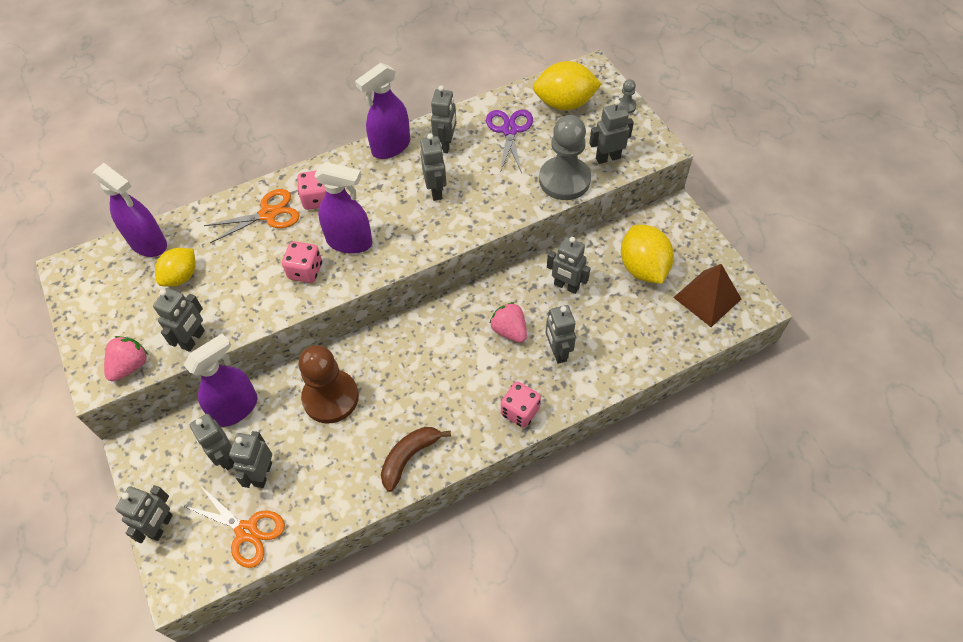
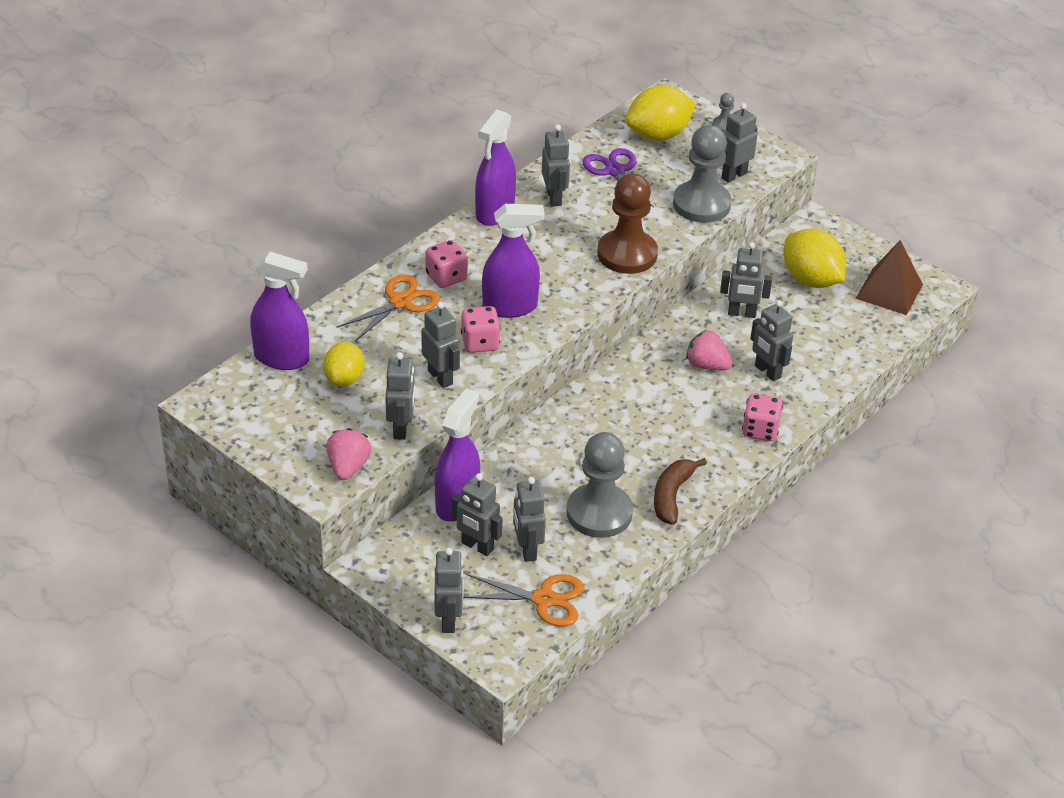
camera: 25 degrees left, 15 degrees down
(330, 397) = (555, 468): brown pawn -> brown pawn (627, 254)
(340, 455) = (599, 513): none -> grey pawn
(436, 191) = (572, 242): grey robot -> grey robot (440, 377)

